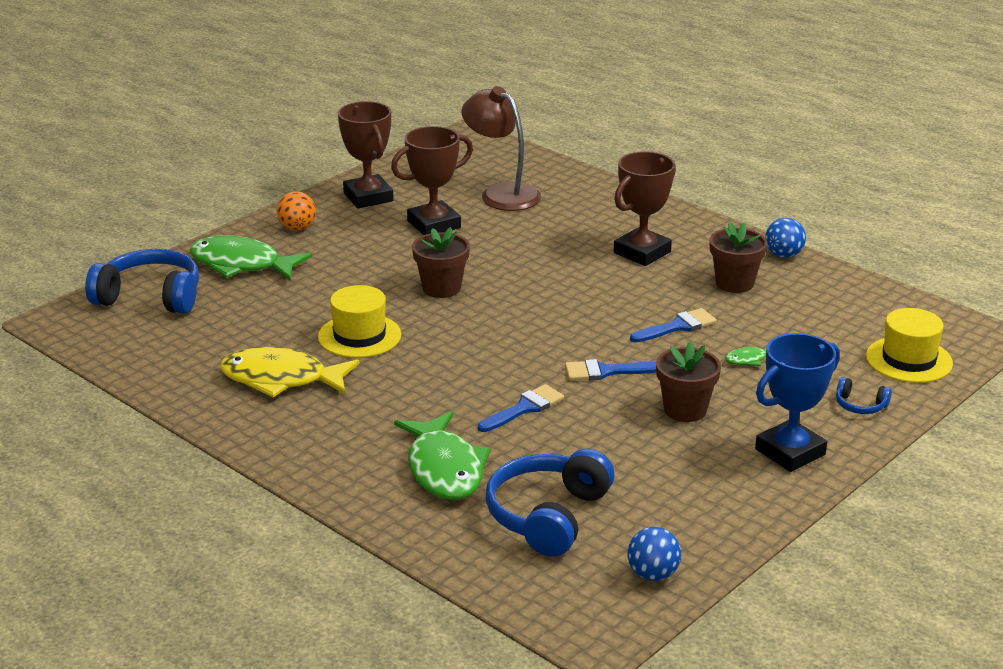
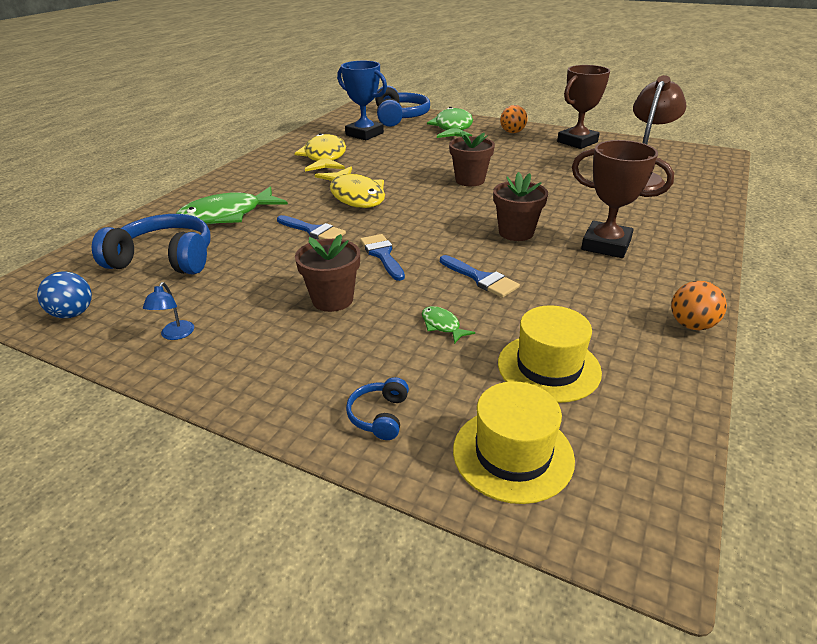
camera: 75 degrees right, 5 degrees up
(359, 336) = (387, 168): yellow hat -> yellow hat (548, 367)
(434, 224) = (561, 165): brown trophy -> none
(439, 370) = (355, 196): none -> yellow fish
(718, 504) = (175, 335): none -> blue lamp
(734, 283) = (594, 300): brown flower pot -> brown flower pot (516, 232)
(783, 255) = (691, 325): blue ball -> orange ball
(790, 452) = (269, 370): blue trophy -> blue trophy (364, 134)

